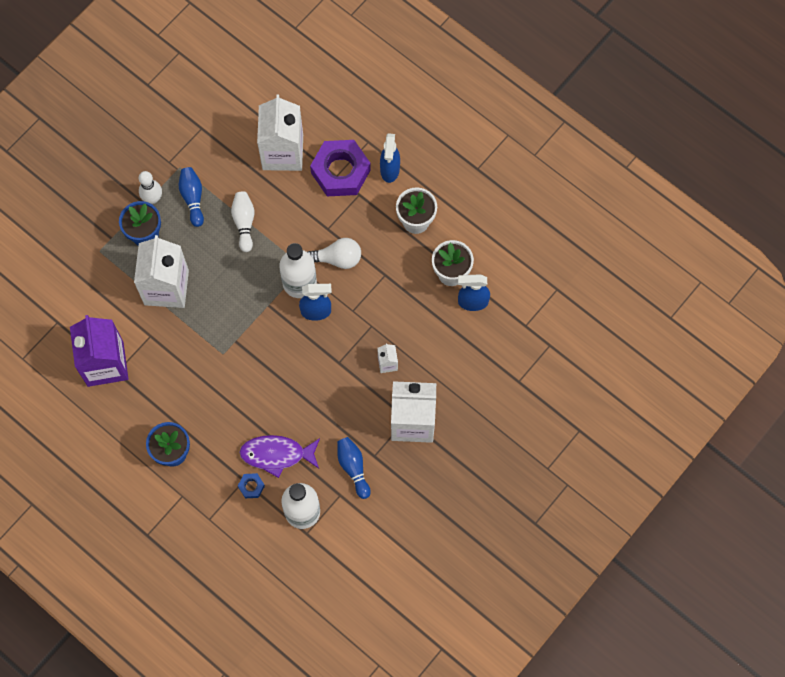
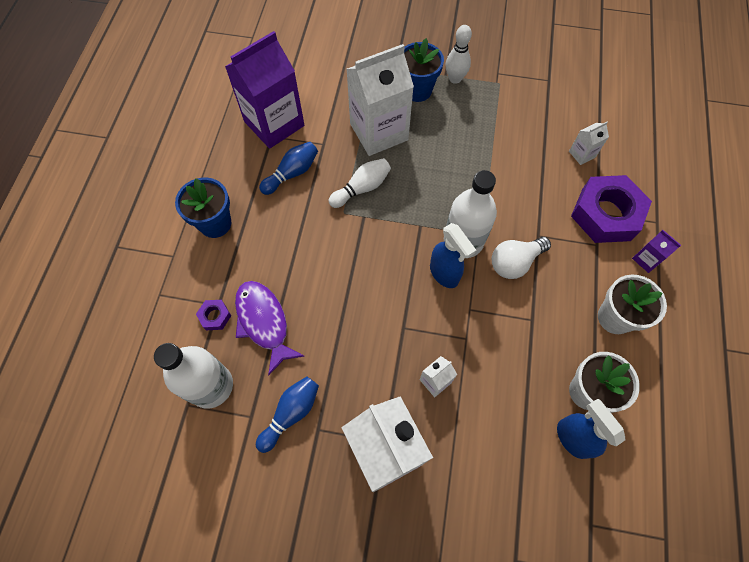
camera: 60 degrees right, 5 degrees down
(193, 198) = (479, 107): blue bowling pin -> blue bowling pin (292, 173)
(244, 223) = (487, 160): white bowling pin -> white bowling pin (362, 188)
(251, 486) = (215, 316): blue nut -> purple nut
(283, 152) = (582, 154): white carton -> white carton, size x0.43
(337, 258) = (514, 262): white light bulb -> white light bulb turned 90 degrees clockwise
(390, 170) = (646, 259): blue spray bottle -> purple carton

